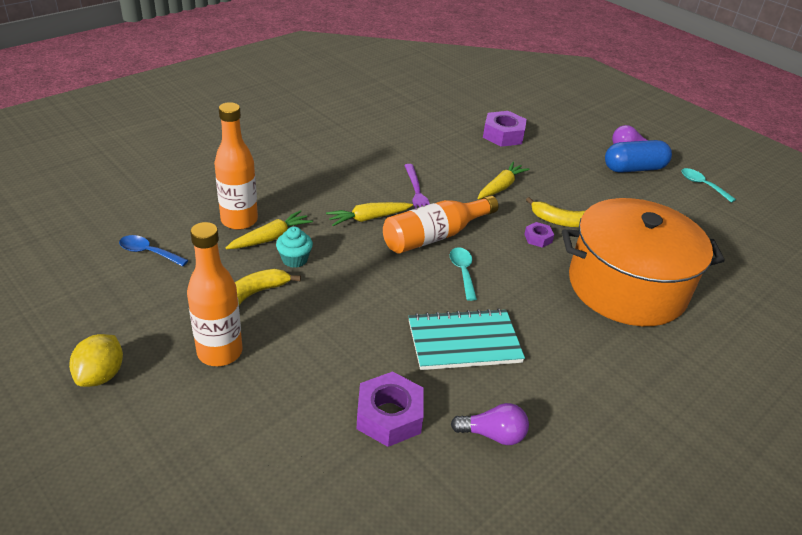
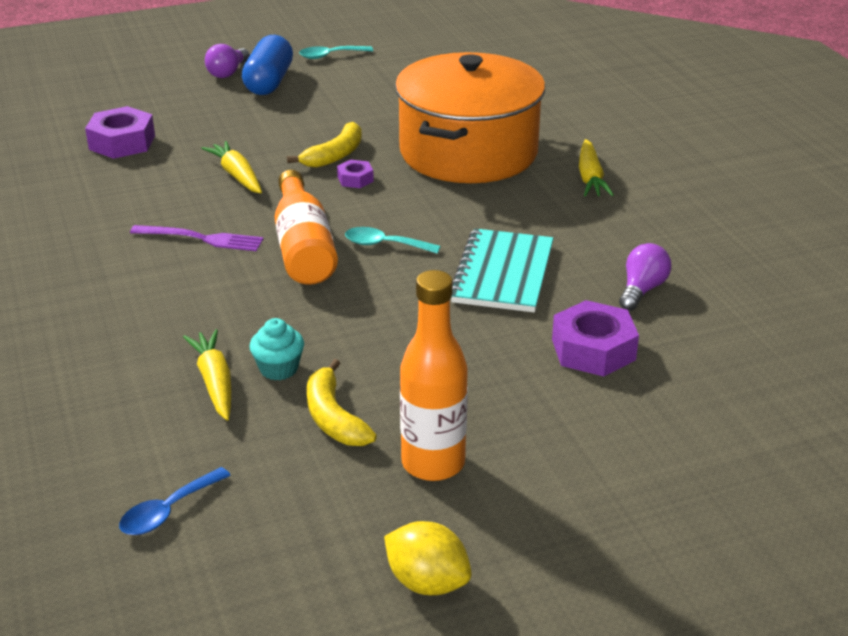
camera: 65 degrees left, 5 degrees down
(239, 220) = (150, 406): orange bottle -> none
(368, 218) = (229, 289): yellow carrot -> yellow carrot (590, 178)

